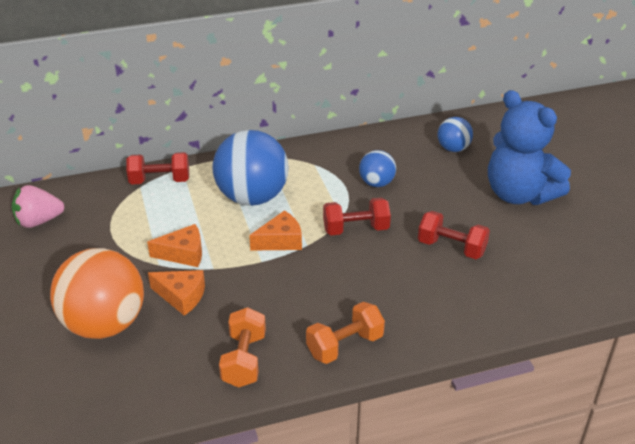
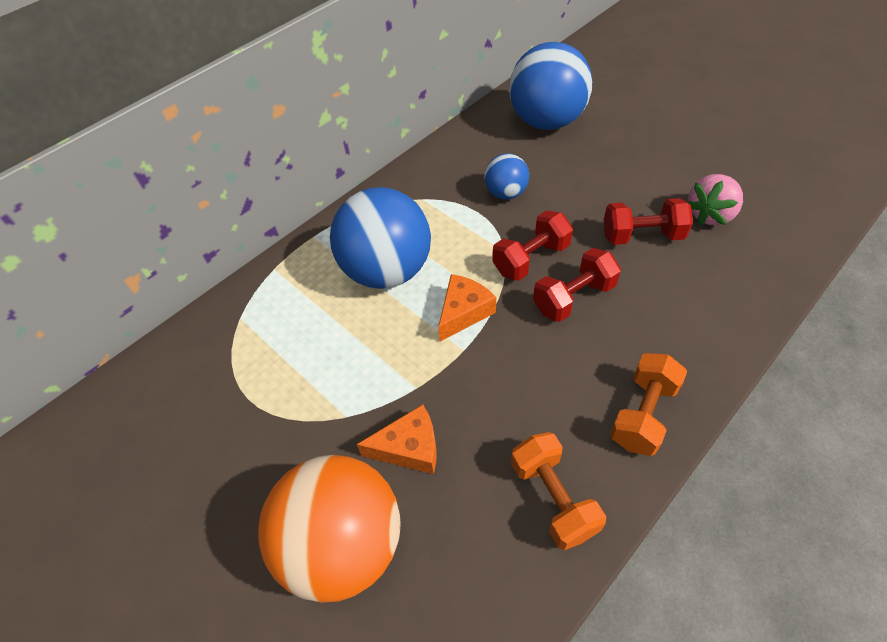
camera: 25 degrees left, 15 degrees up
(39, 221) = (139, 432): pink strawberry -> pink strawberry (710, 214)
(160, 181) = (260, 298): red dumbbell -> red dumbbell (573, 298)
(183, 254) = (365, 386): orange cheese -> none
(453, 149) = (546, 121): blue ball -> blue ball, size x1.97
(519, 194) = (650, 146): blue teddy bear -> none

